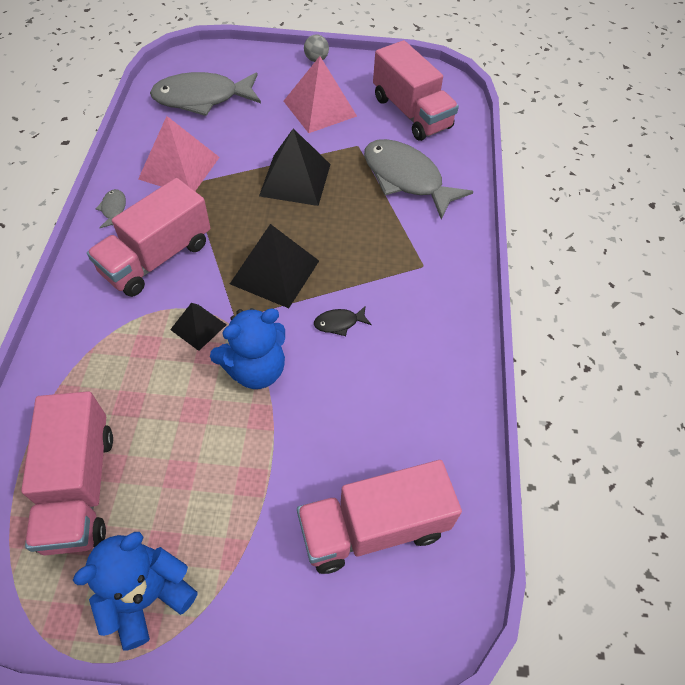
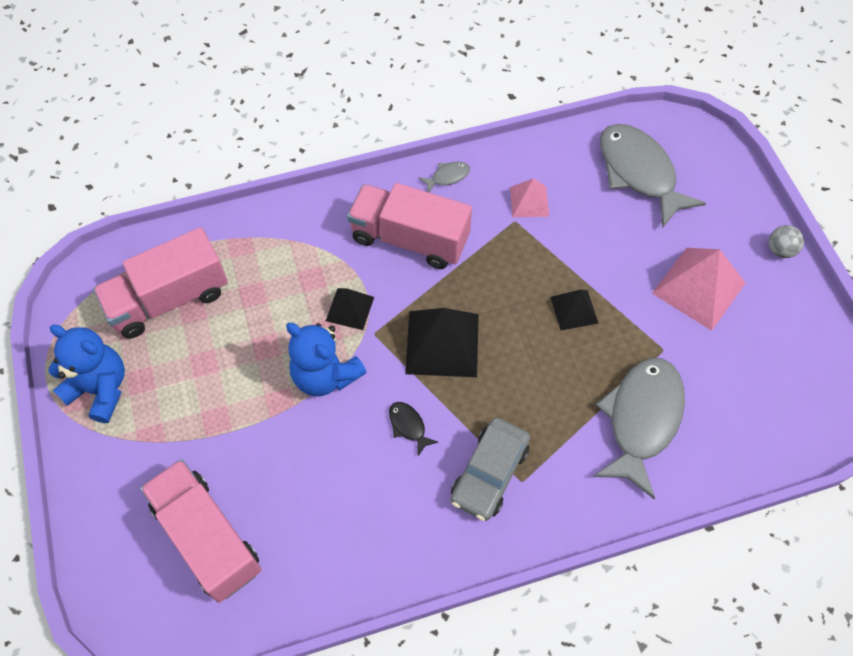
camera: 70 degrees right, 5 degrees up
(179, 168) = (529, 201): pink pyramid -> pink pyramid, size x0.56
(295, 180) = (574, 310): black pyramid -> black pyramid, size x0.56
(407, 283) = (489, 473): none -> grey car
(411, 113) = (756, 386): pink truck -> none

